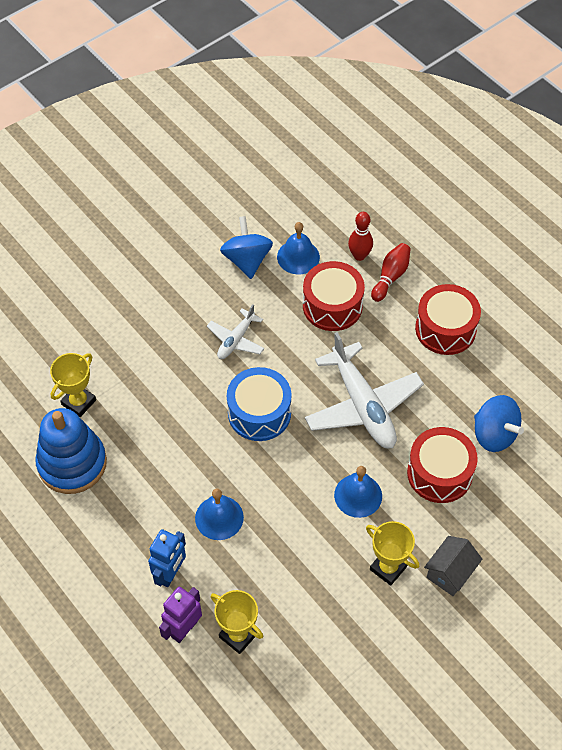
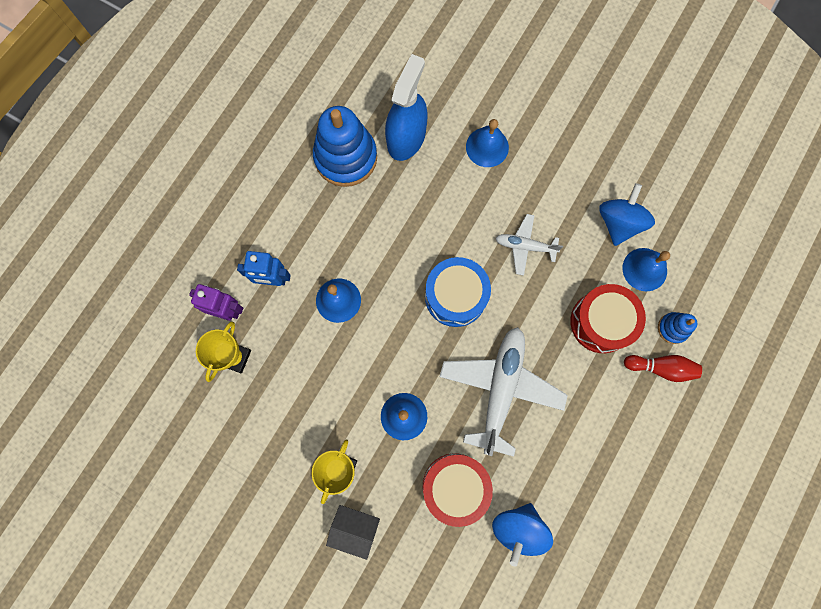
camera: 70 degrees right, 20 degrees up
(79, 402) = (406, 137): yellow trophy -> blue spray bottle
(123, 337) = (487, 147): none -> blue bell
(247, 260) = (619, 222): blue spinning top -> blue spinning top turned 45 degrees counterclockwise
(359, 255) = (672, 328): red bowling pin -> blue stacking toy
(362, 405) = (500, 389): white plane -> white plane turned 150 degrees clockwise
(445, 329) = (621, 443): red drum -> none

